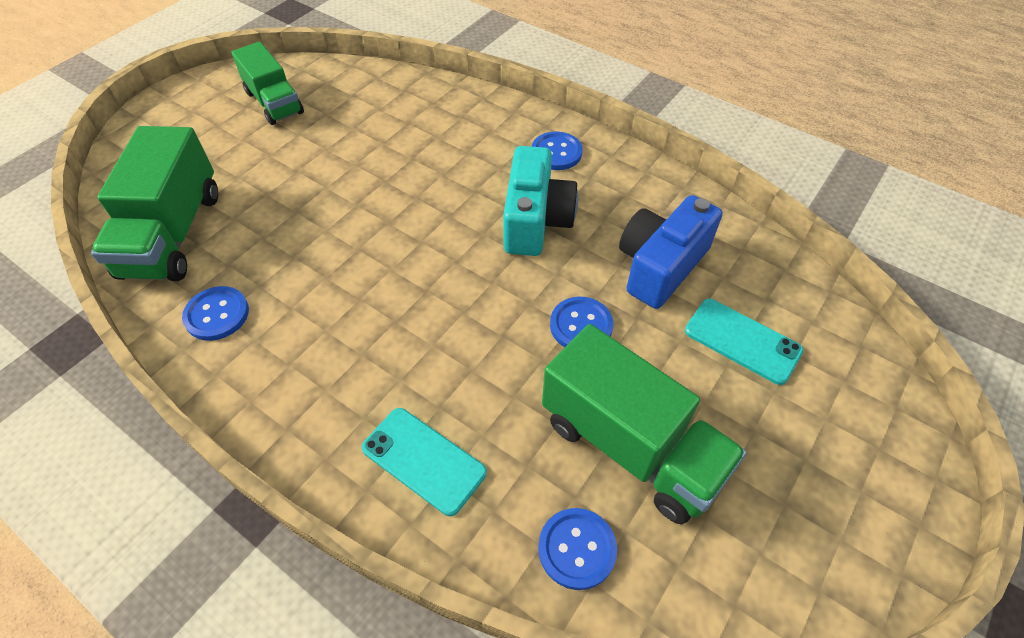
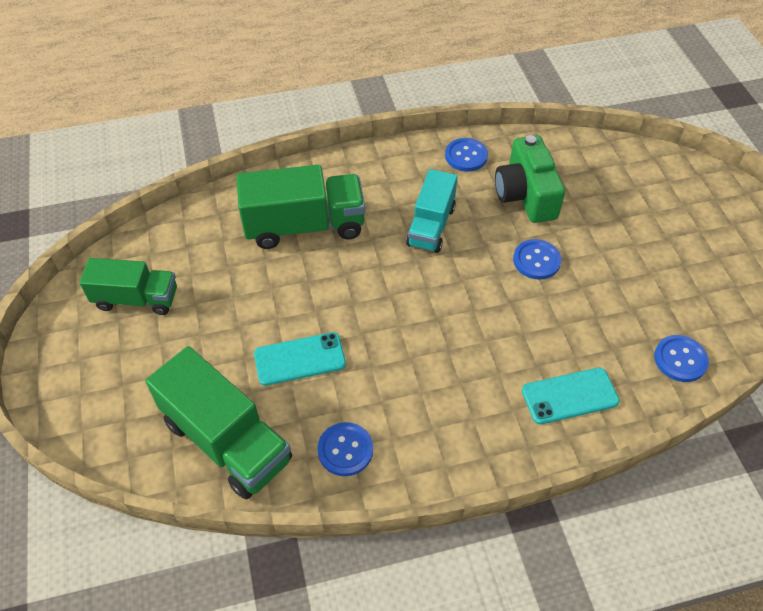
camera: 50 degrees left, 0 degrees up
(535, 220) = (431, 226): turquoise camera -> turquoise truck
(556, 152) = (380, 176): blue button -> blue button (466, 156)
(631, 446) = (636, 294): green truck -> green truck (304, 226)
(660, 266) = (525, 195): blue camera -> green camera
(742, 341) = (609, 200): turquoise phone -> turquoise phone (300, 359)

